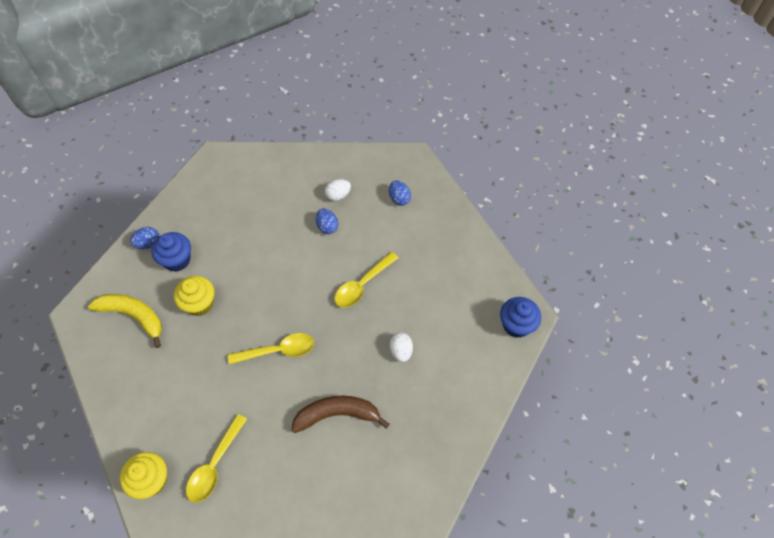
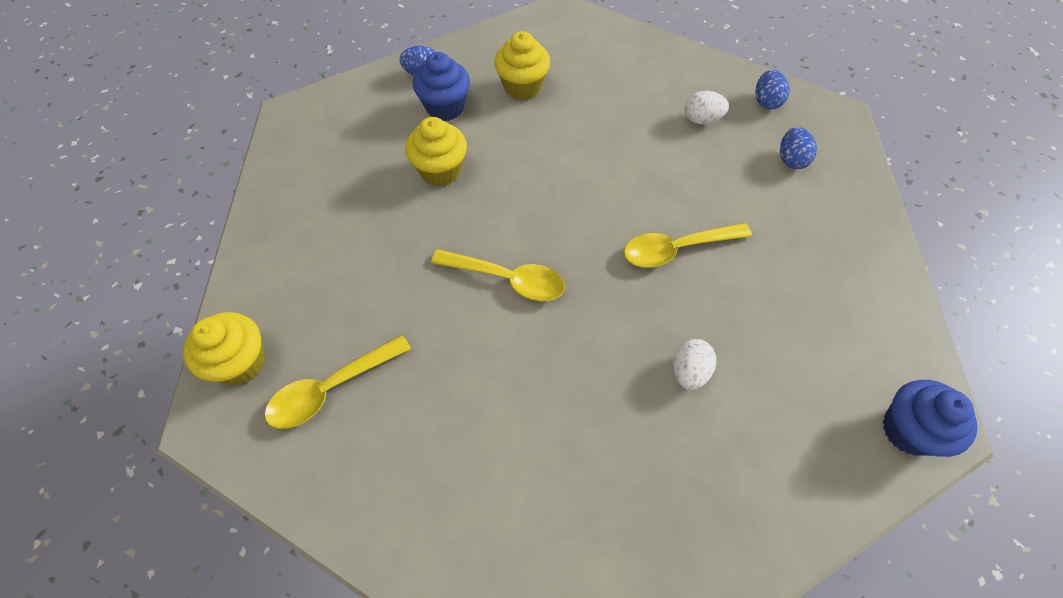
camera: 30 degrees right, 0 degrees up
(133, 316) = (352, 148): yellow banana -> none
(219, 223) = (522, 87): none -> yellow cupcake
(327, 227) = (665, 151): blue egg -> blue egg (766, 101)
(337, 415) = (542, 414): brown banana -> none

